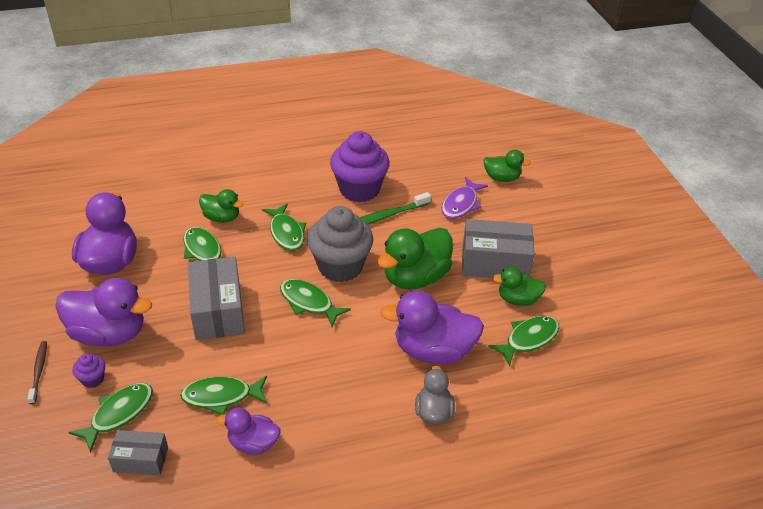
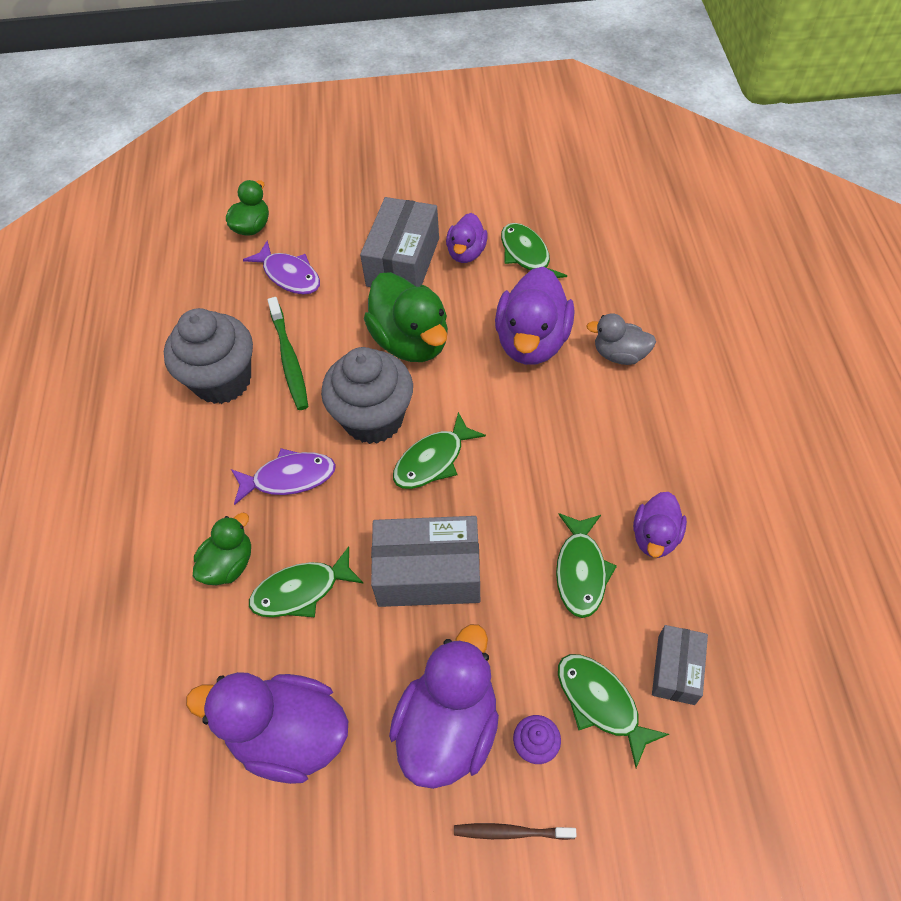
camera: 75 degrees left, 15 degrees up
(286, 233) = (289, 478): green fish -> purple fish
(359, 189) = (222, 380): purple cupcake -> grey cupcake
(518, 299) = (466, 253): green duck -> purple duck

